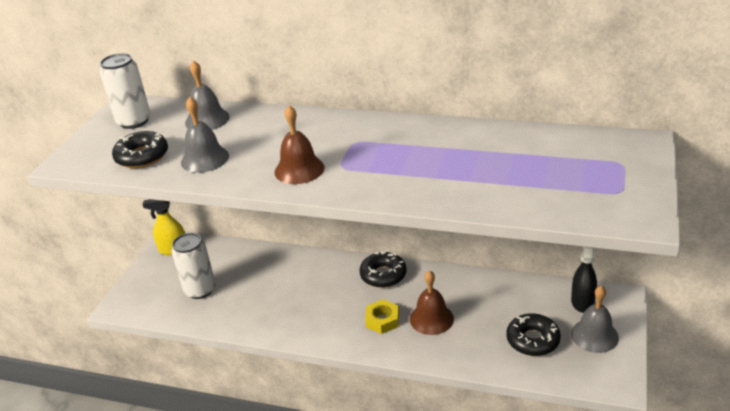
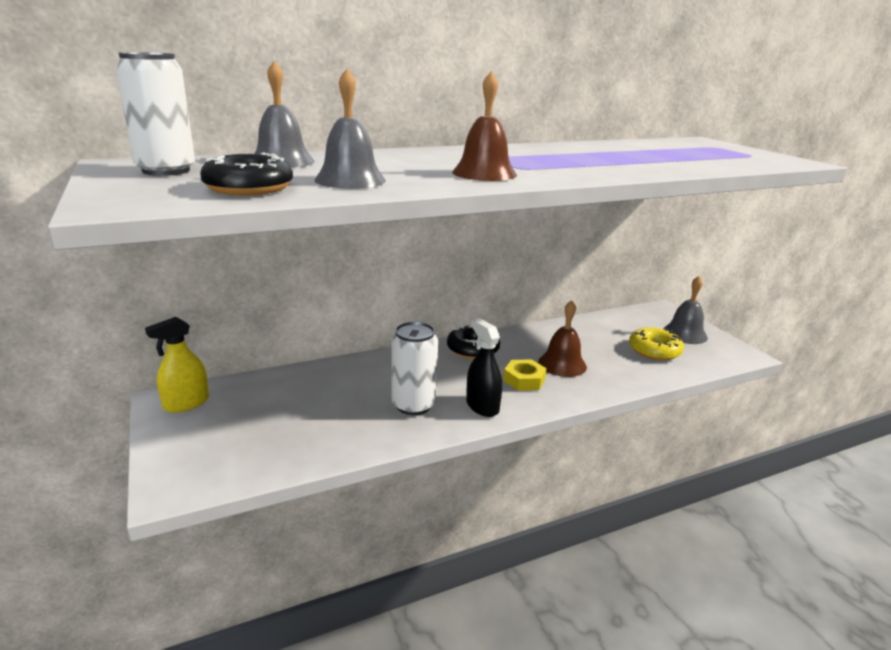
camera: 45 degrees left, 10 degrees down
(200, 290) = (281, 427): white can -> white can (413, 405)
(532, 340) = (654, 350): black donut -> yellow donut
(582, 302) = (644, 318): black spray bottle -> black spray bottle (482, 406)

